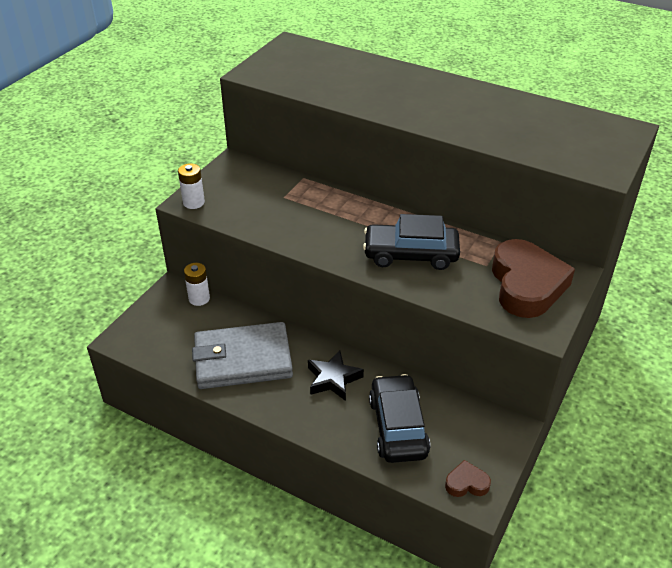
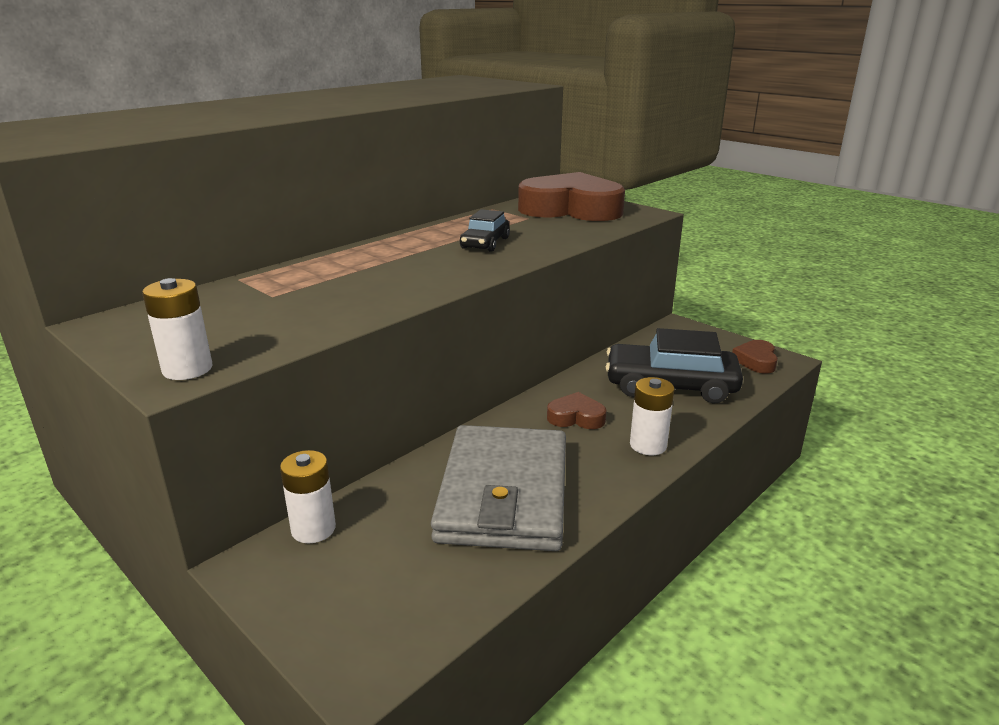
camera: 75 degrees left, 15 degrees down
(311, 419) = (648, 445): none -> white battery
(333, 379) = (576, 417): black star -> brown heart
(410, 254) = (485, 243): black car -> black car, size x0.55

